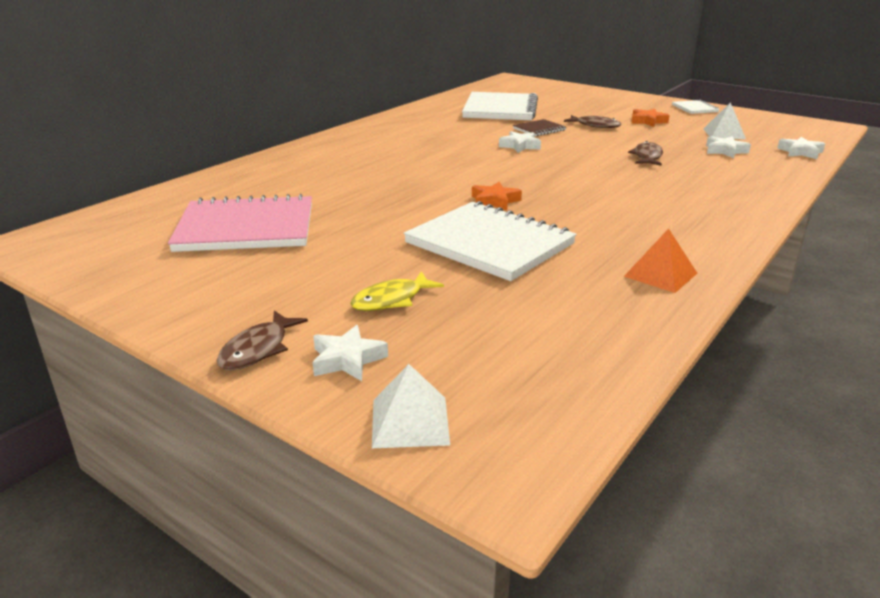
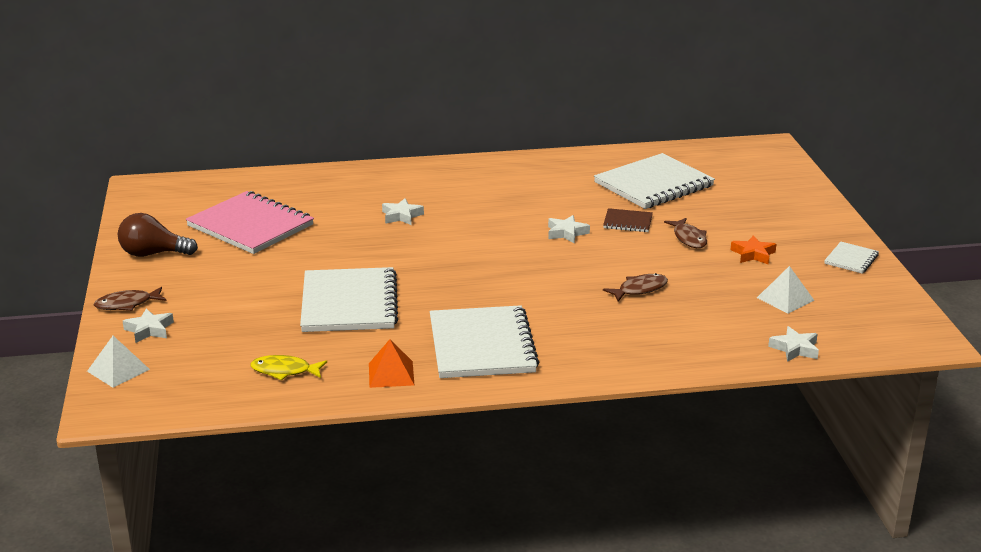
camera: 45 degrees right, 0 degrees up
(181, 290) = (153, 254): none -> brown light bulb
(391, 300) = (227, 310): yellow fish -> yellow fish (284, 371)
(494, 201) = (426, 274): orange star -> none
(659, 225) = (482, 345): none -> white notebook
(725, 151) = (726, 315): white star -> white star (401, 216)

